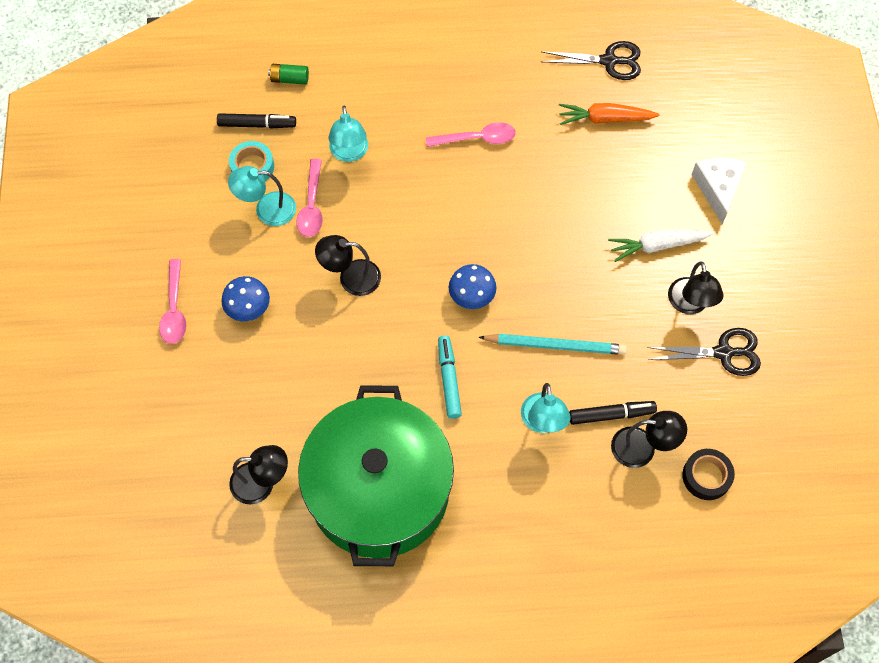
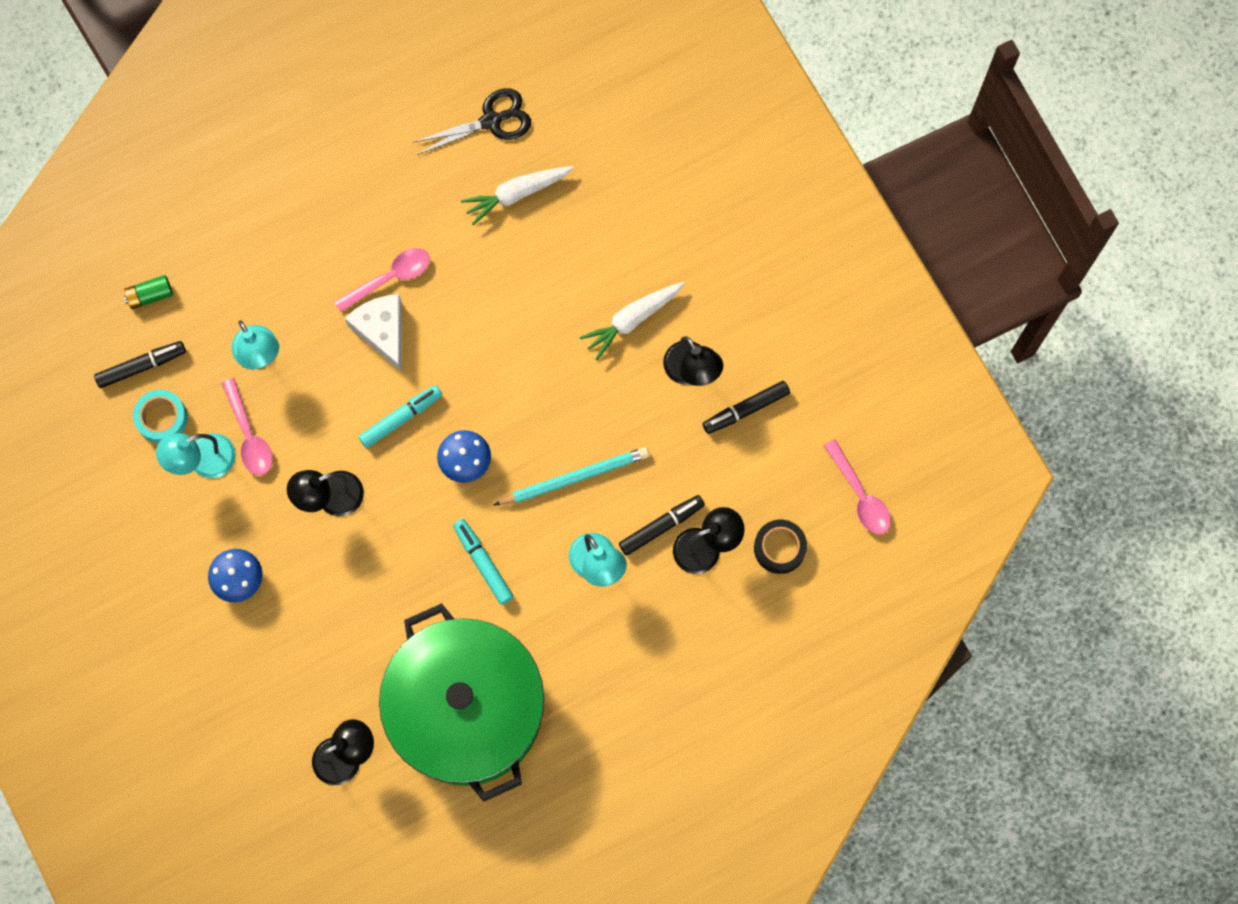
camera: 25 degrees left, 10 degrees up
(174, 309) = (162, 616): pink spoon -> pink spoon (860, 495)
(436, 242) = (401, 418): none -> turquoise marker
(605, 119) = (517, 194): orange carrot -> white carrot
(718, 189) = (669, 226): white cheese -> white cheese (382, 331)
(723, 353) = (746, 410): black scissors -> black marker

